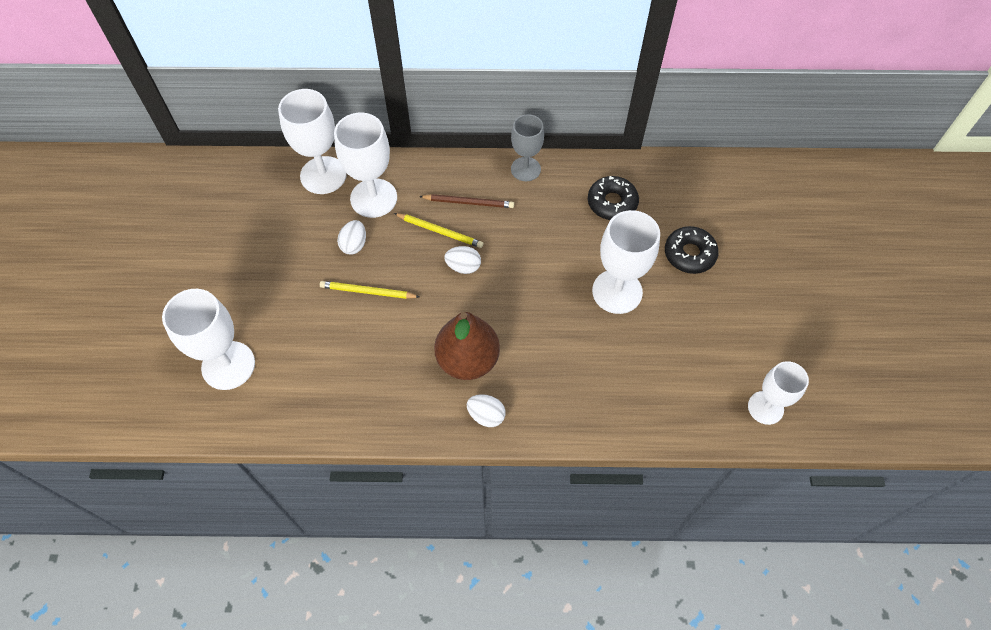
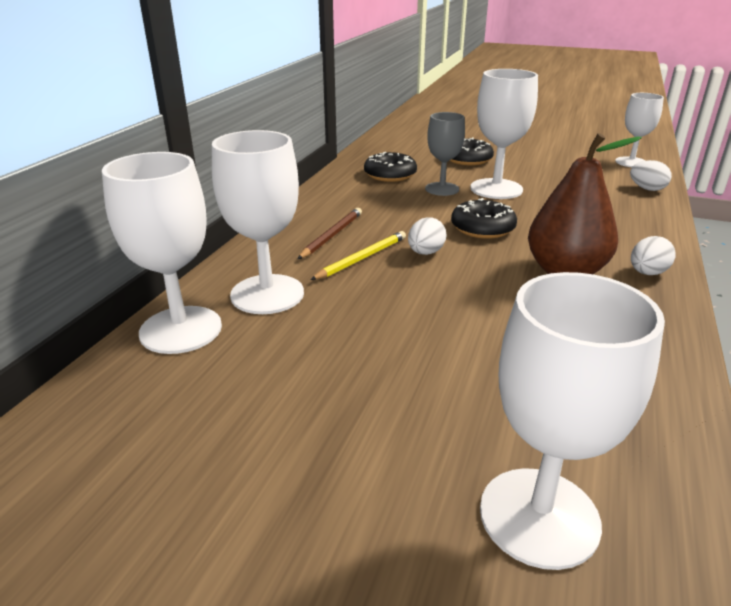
camera: 70 degrees left, 30 degrees down
(354, 245) = (338, 323): white egg -> white egg (647, 189)
(367, 292) = (431, 324): yellow pencil -> none
(523, 295) = (482, 228): none -> black donut
(525, 169) = (313, 201): grey goblet -> grey goblet (442, 189)

